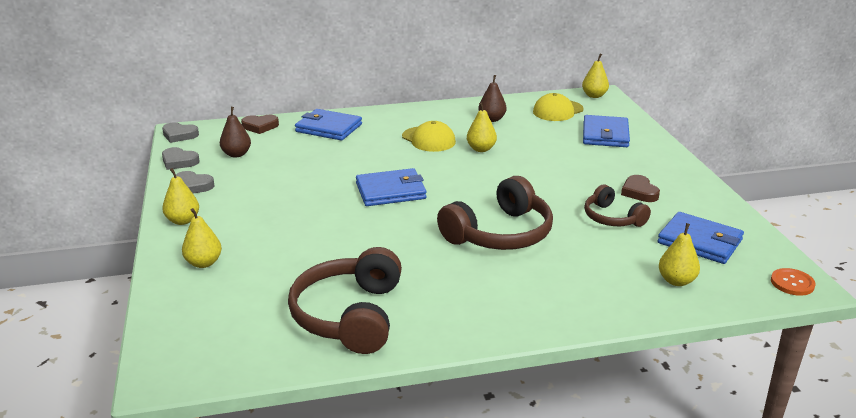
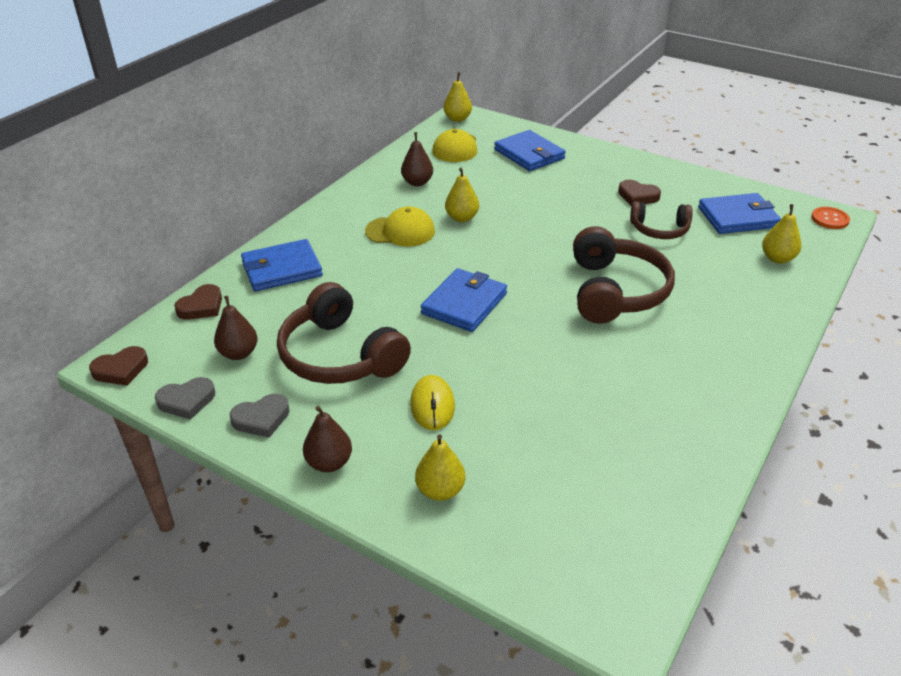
camera: 45 degrees left, 10 degrees up
(179, 135) = (121, 369): grey heart -> brown heart
(183, 220) = (329, 463): yellow pear -> brown pear
(275, 226) = (432, 405): none -> yellow mouse
(349, 315) = (649, 443): brown headphones -> brown headphones (339, 356)

